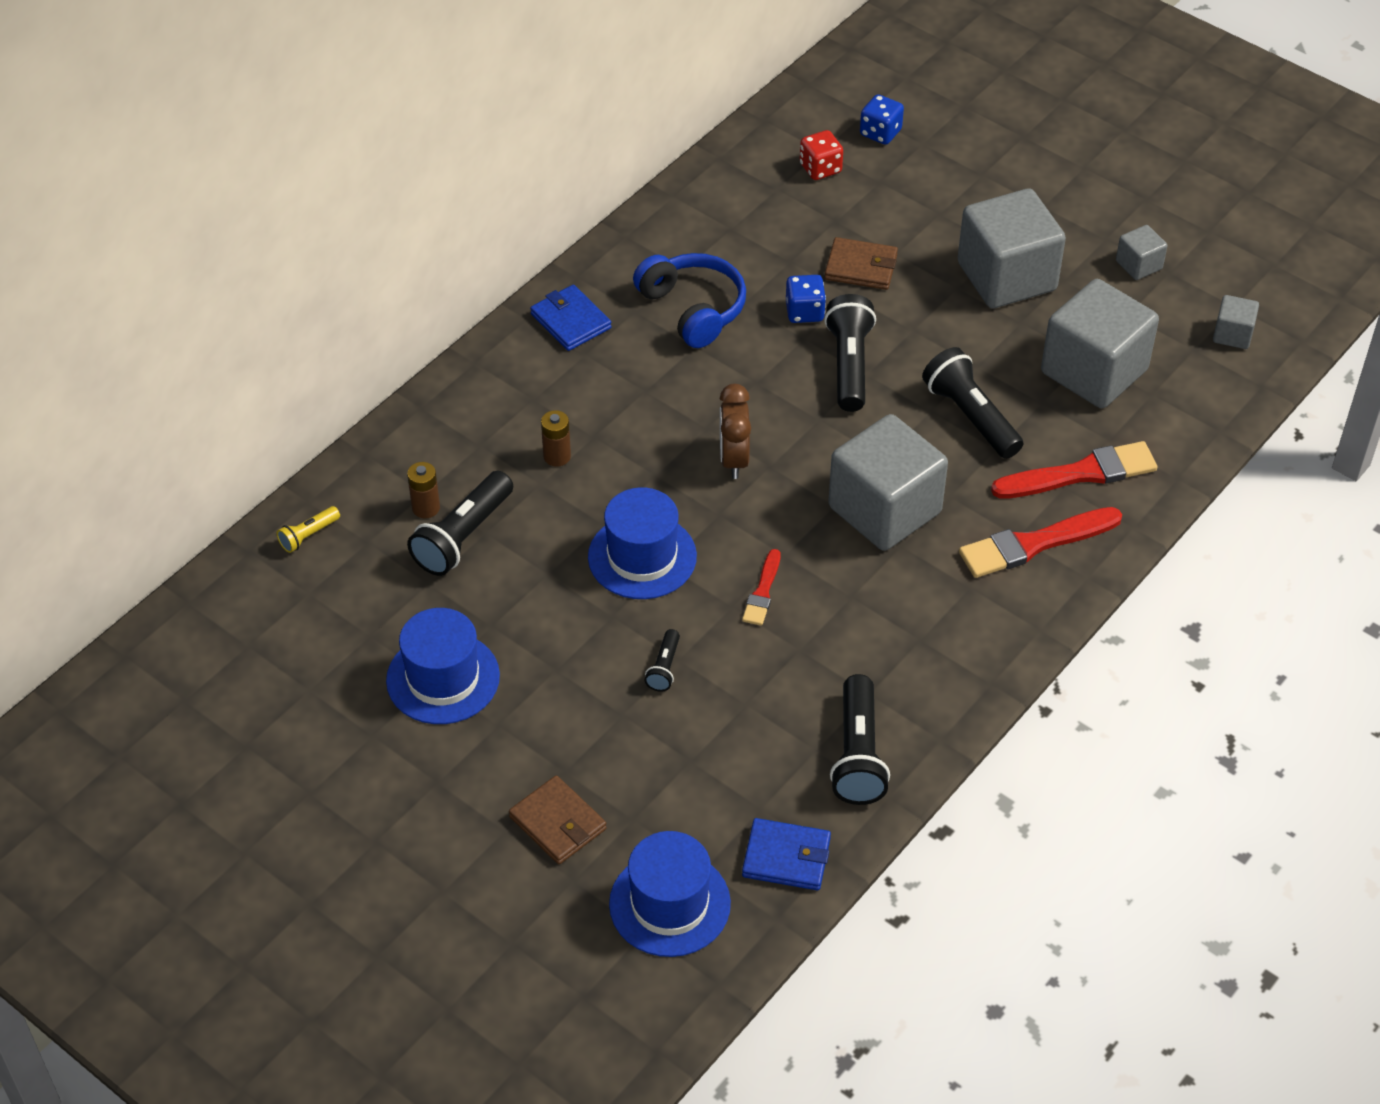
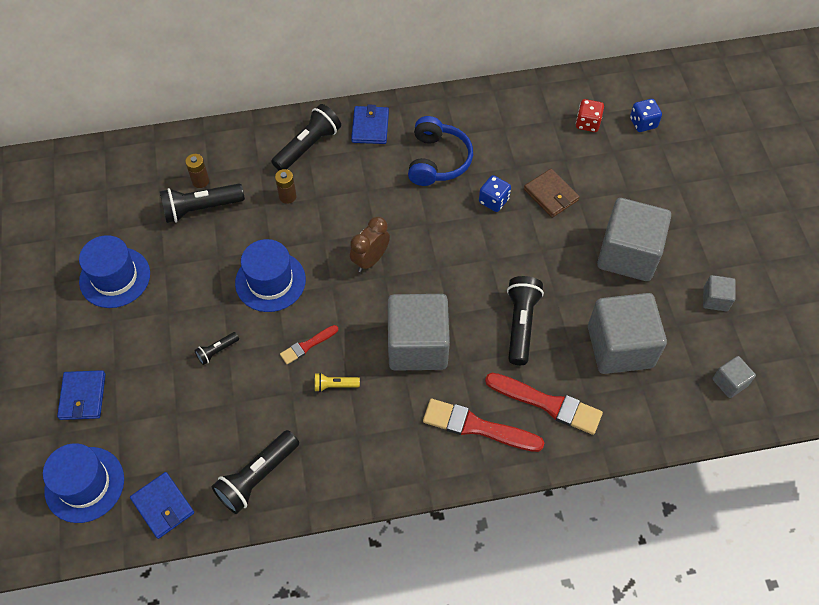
camera: 40 degrees right, 10 degrees up
(308, 536) = (136, 158): yellow flashlight -> yellow flashlight (335, 385)
(558, 823) = (83, 396): brown wallet -> blue wallet
(849, 365) = (485, 247): black flashlight -> black flashlight (308, 146)

